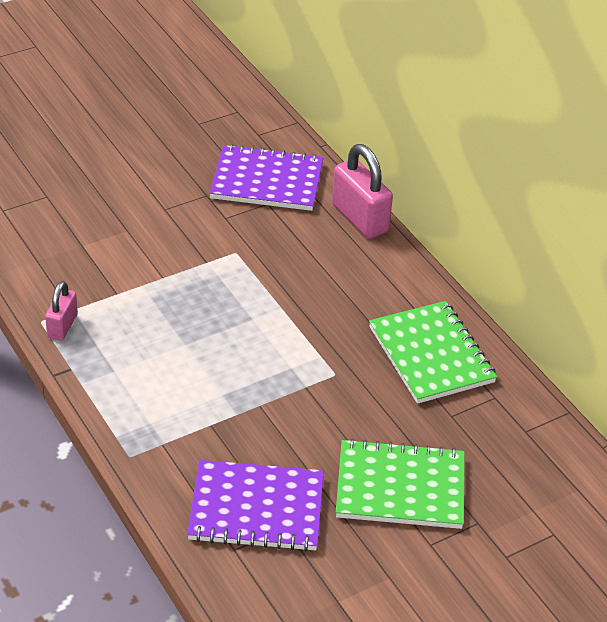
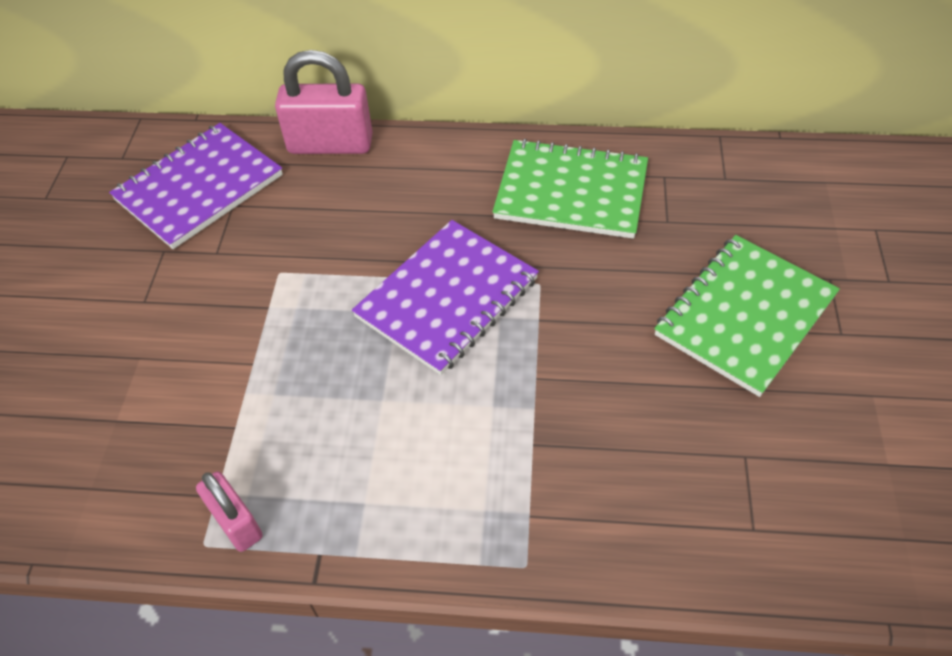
camera: 50 degrees left, 10 degrees up
(256, 509) = (701, 470): purple notebook -> purple notebook (447, 298)

